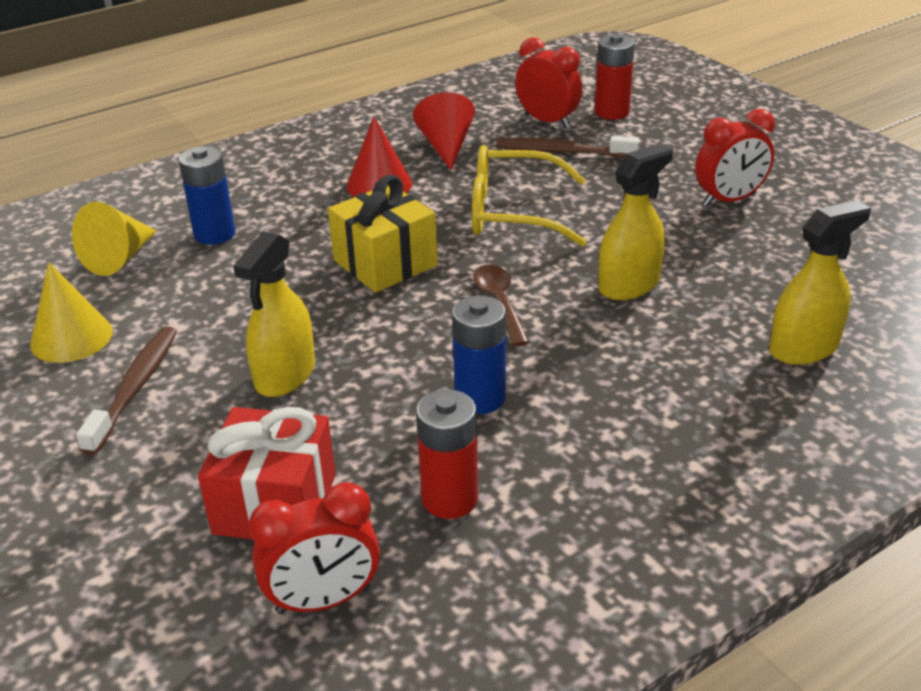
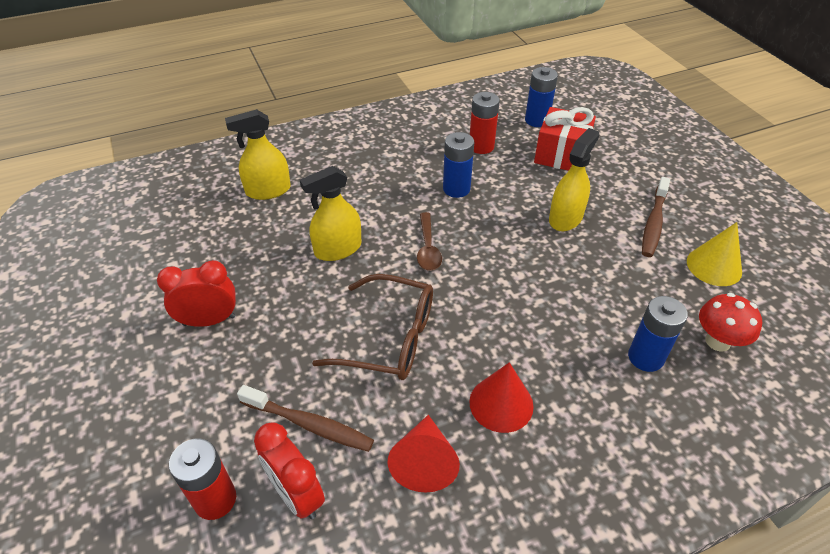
camera: 170 degrees left, 10 degrees up
(120, 258) = (717, 341): yellow cone -> red mushroom
(323, 600) = (537, 120): red clock -> blue battery
(385, 263) = (501, 298): yellow gift -> none
(512, 212) = (390, 338): yellow glasses -> brown glasses

